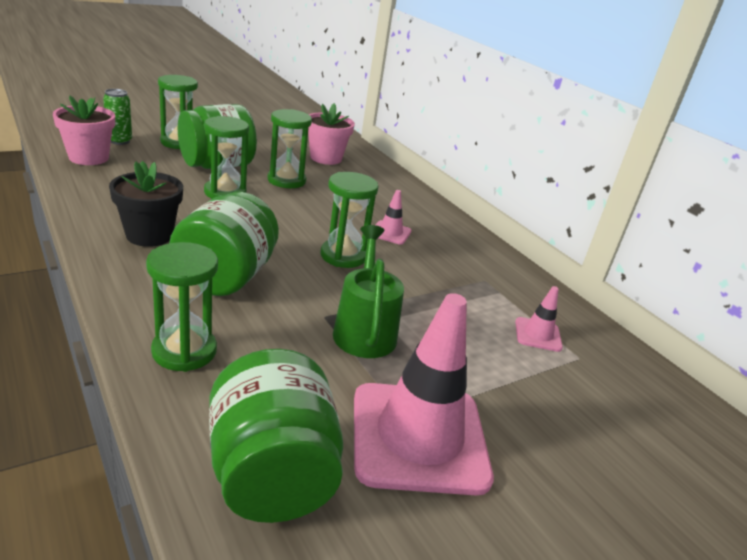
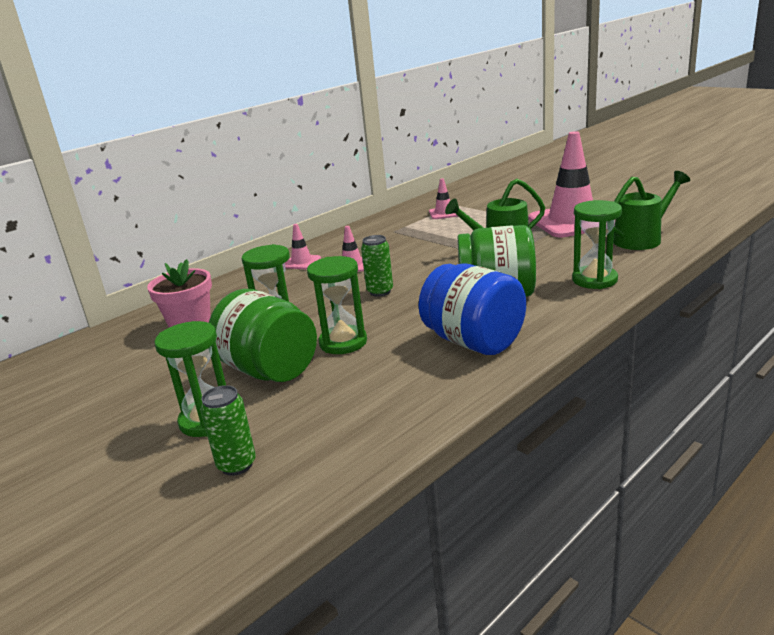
camera: 95 degrees left, 5 degrees down
(89, 158) = (323, 456): pink flower pot -> none
(149, 235) = (474, 342): black flower pot -> blue jar
(272, 474) = (642, 239): green jar -> green watering can
(307, 228) = (380, 291): none -> green can
(343, 256) = (412, 270): green hourglass -> none
(422, 214) = (301, 262): none -> pink traffic cone

